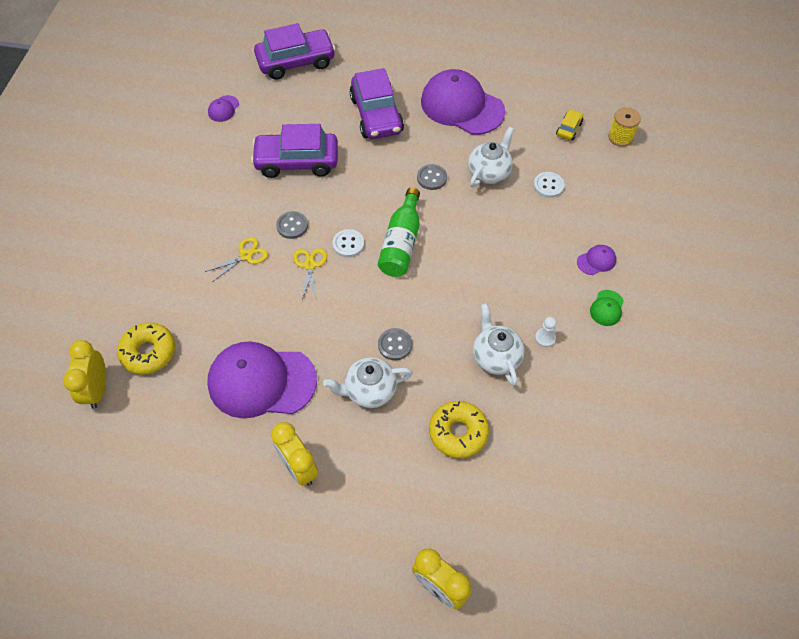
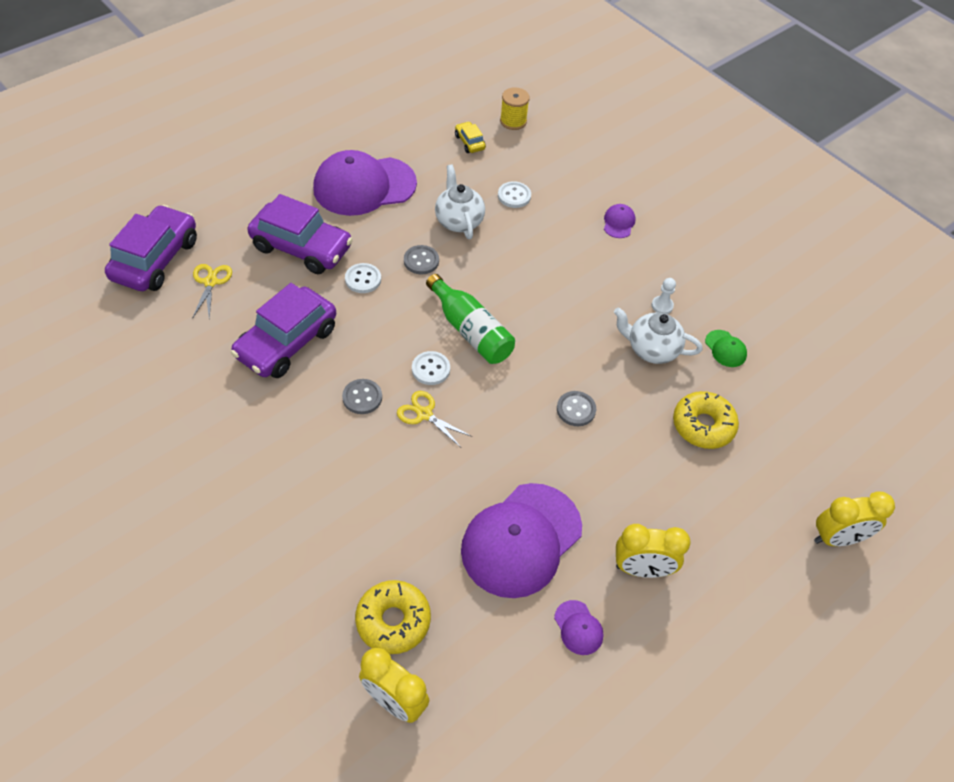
camera: 55 degrees left, 5 degrees down
(223, 109) = (142, 356): purple cap -> purple cap (578, 628)
(246, 255) = (358, 458): yellow scissors -> yellow scissors (210, 282)
(369, 390) = (607, 460): white teapot -> none
(384, 161) = (363, 279): none -> white button
(607, 308) = (669, 249): green cap -> green cap (725, 349)

